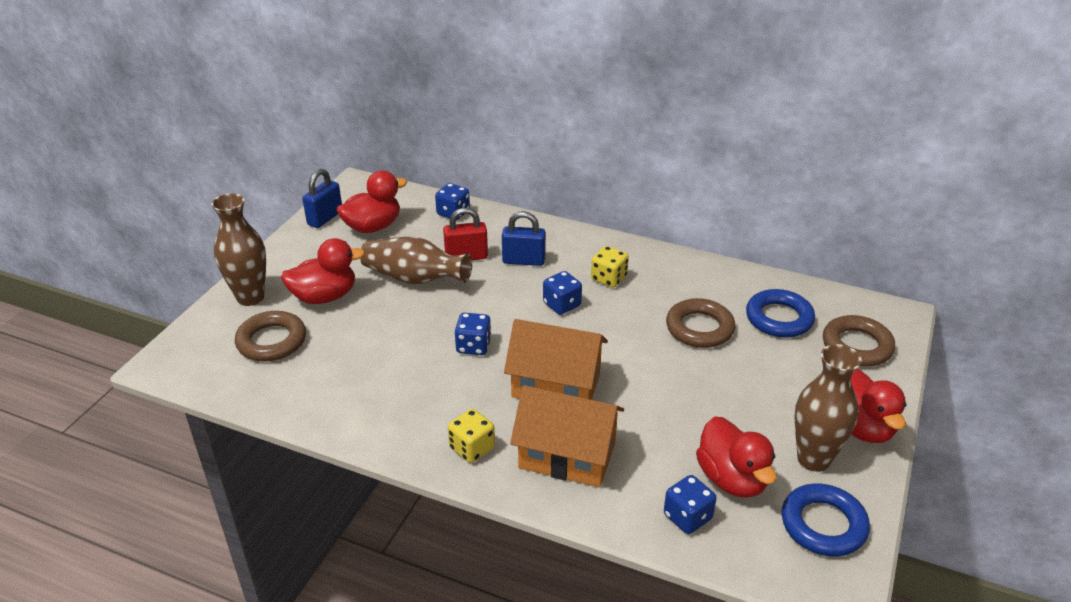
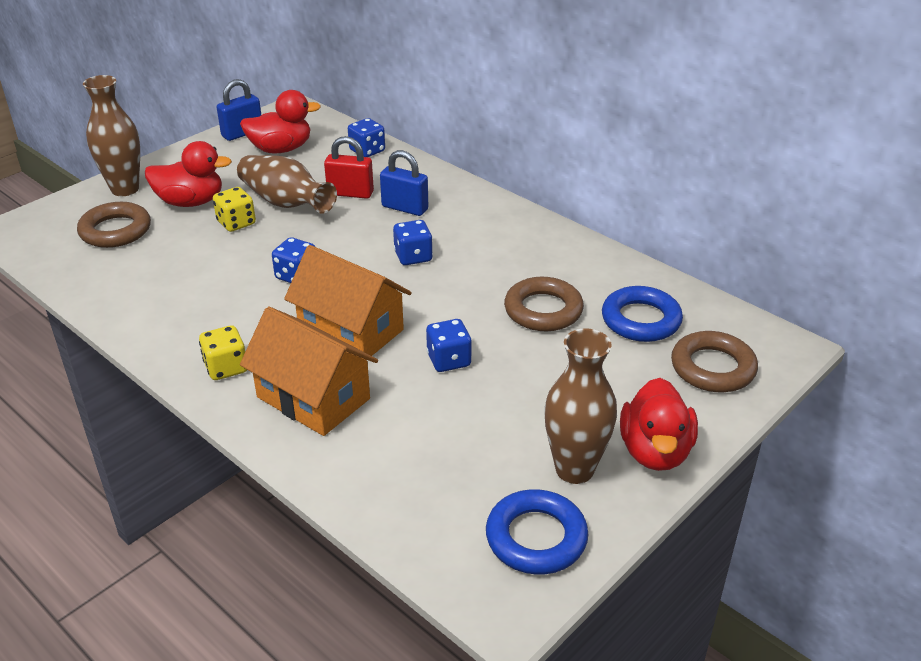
camera: 20 degrees right, 0 degrees up
(608, 278) = (480, 242): yellow dice -> yellow dice (236, 223)
(687, 517) = (393, 489): blue dice -> blue dice (449, 360)
(732, 479) = (468, 465): red duck -> none

